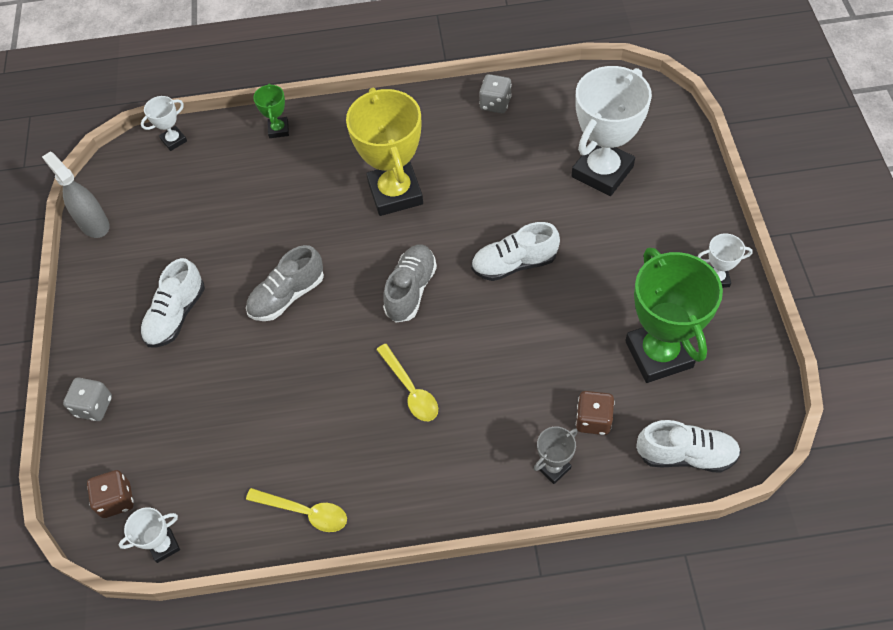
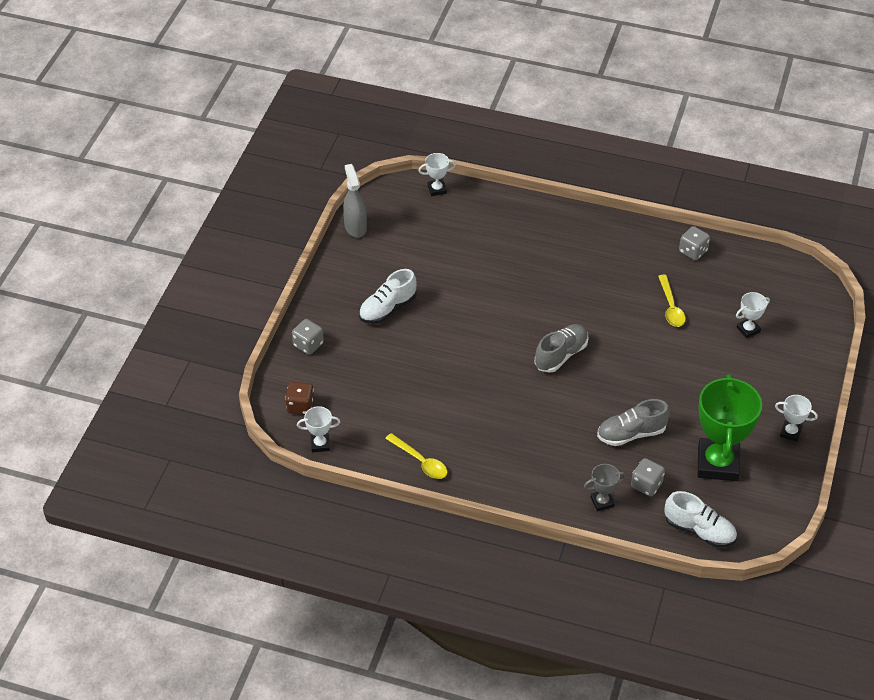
camera: 20 degrees right, 10 degrees down
(278, 129) = (518, 210): green trophy -> none
(287, 296) = (471, 325): grey shoe -> grey shoe (631, 434)
(395, 193) = (583, 286): yellow trophy -> none
(410, 390) = (528, 417): yellow spoon -> yellow spoon (671, 307)
(514, 264) = (645, 366): white shoe -> none
(593, 420) = (646, 485): brown dice -> grey dice
(602, 172) = (748, 330): white trophy -> white trophy, size x0.46

